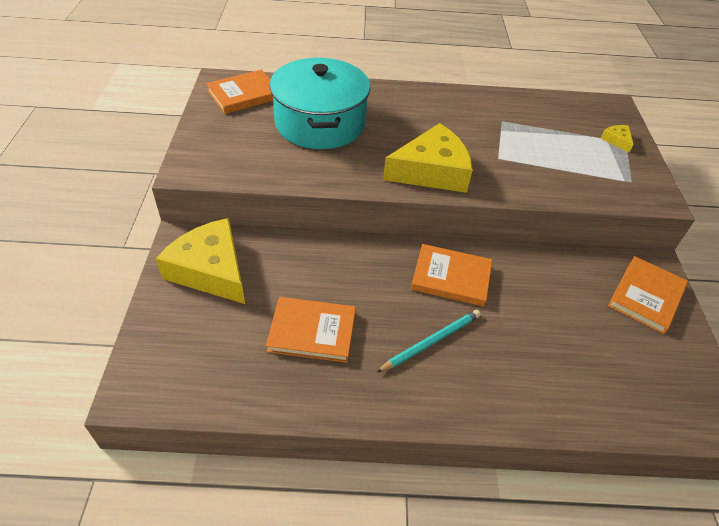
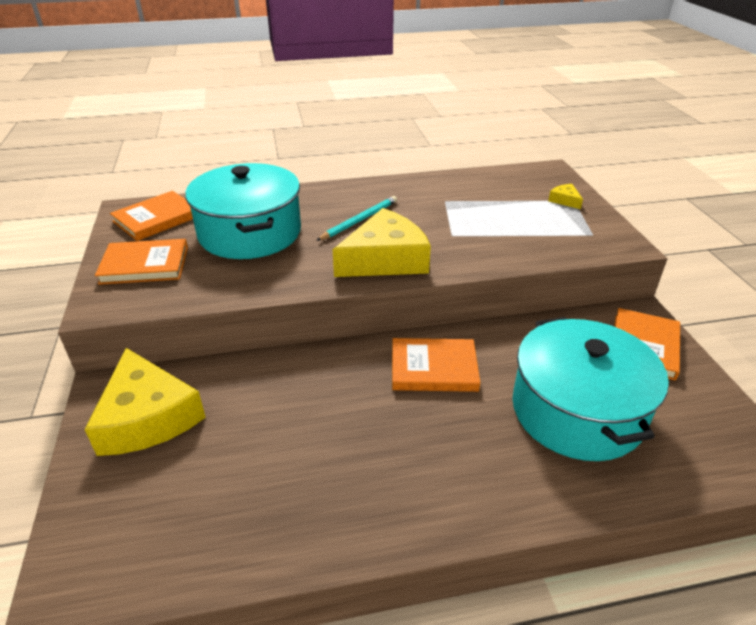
camera: 10 degrees left, 10 degrees down
(211, 270) = (147, 417): yellow cheese -> yellow cheese turned 150 degrees counterclockwise
(312, 331) = (287, 461): orange book -> orange book (145, 265)
(431, 341) = (431, 442): turquoise pencil -> turquoise pencil (359, 220)
(564, 342) = (577, 411): none -> turquoise pot

